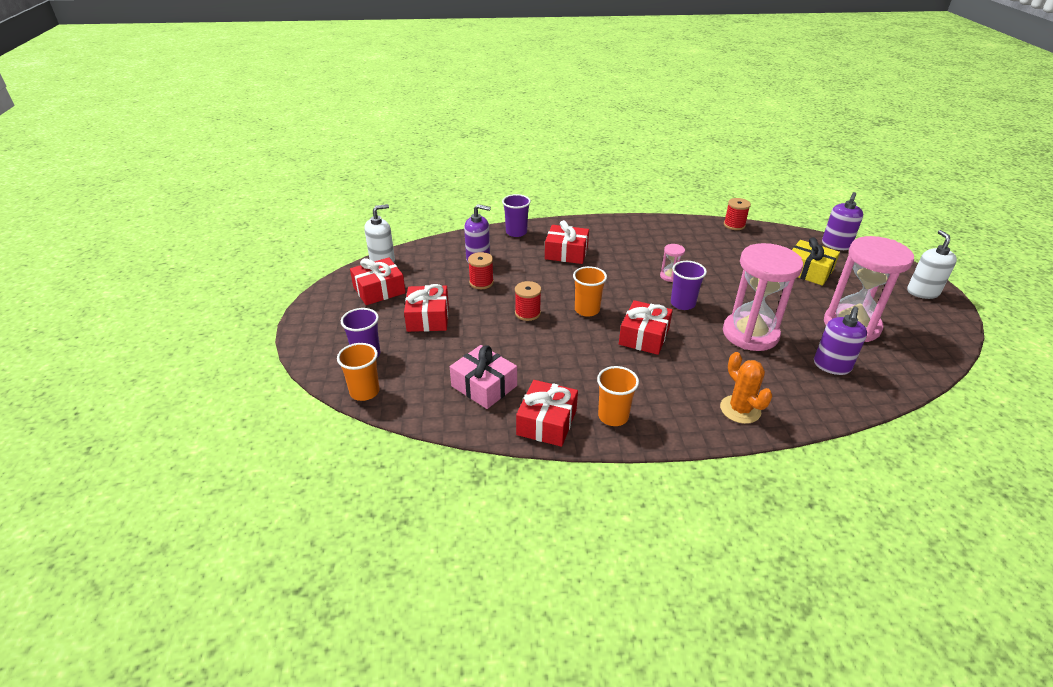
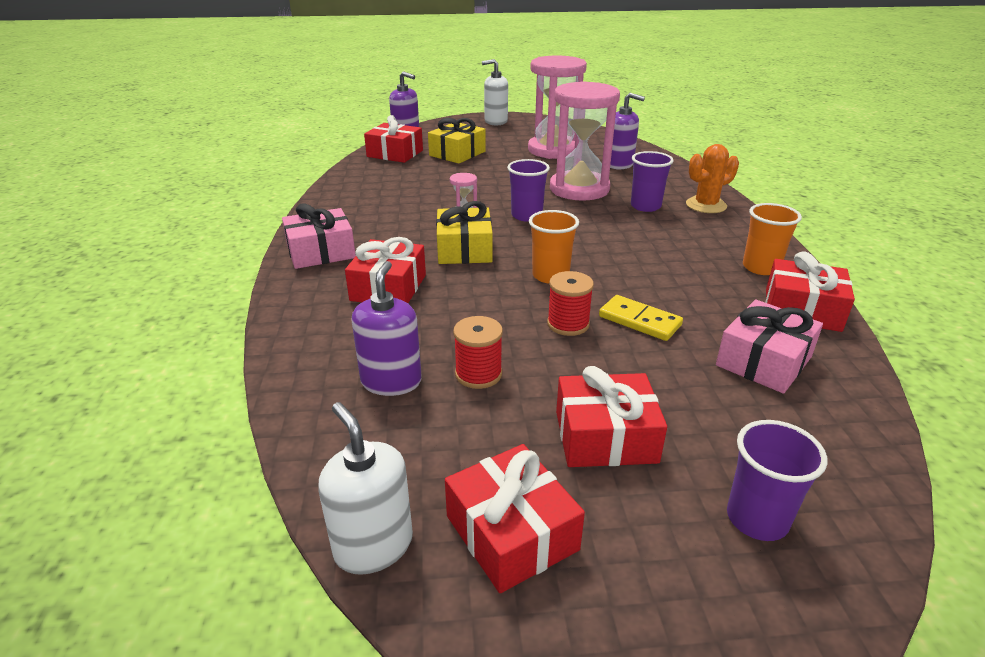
camera: 90 degrees left, 5 degrees down
(364, 392) = (865, 503): orange cup -> none
(516, 232) = (298, 337): purple cup -> purple cup (645, 206)
(531, 341) = (639, 321): none -> yellow domino
(607, 228) = (321, 252): none -> pink gift
(619, 277) = (464, 249): none -> yellow gift
(644, 336) = (601, 242): red gift -> red gift (395, 153)
(734, 225) = (345, 174): red spool -> none

